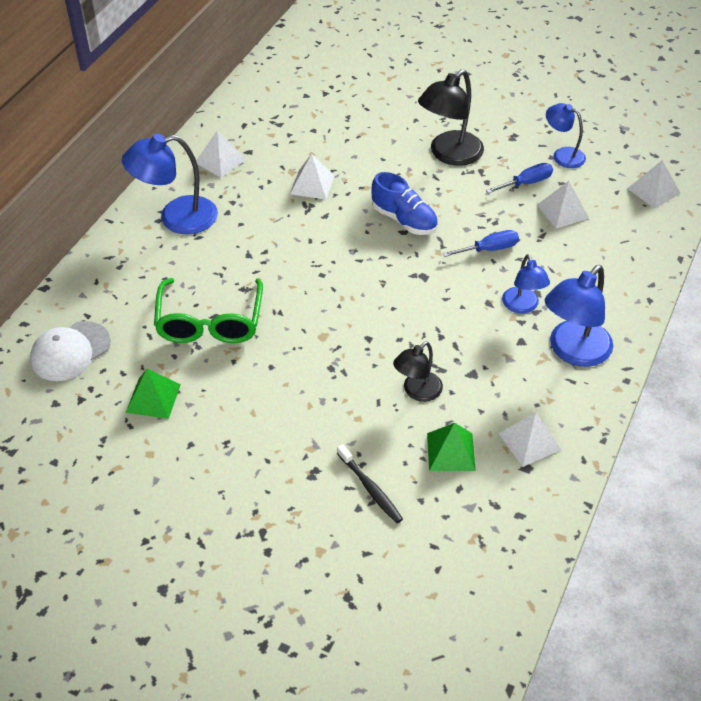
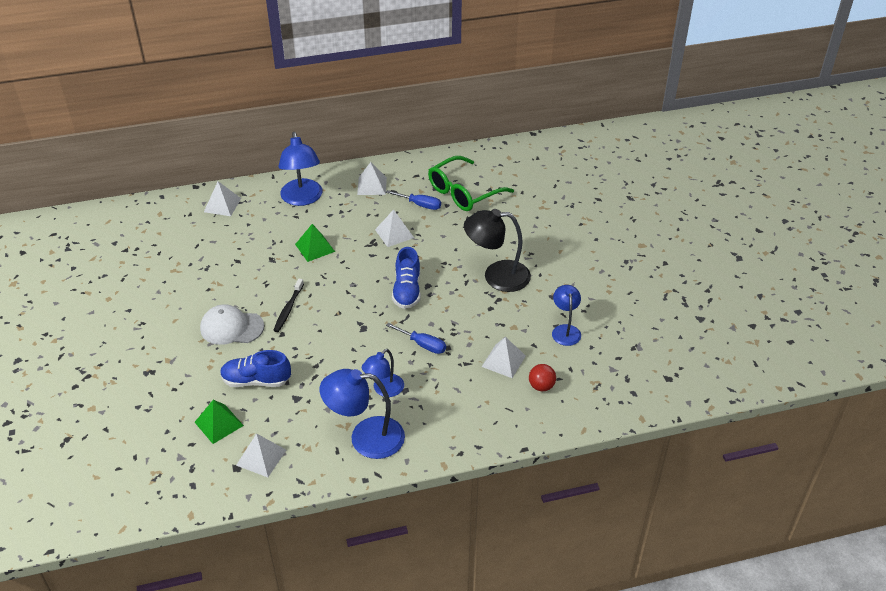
camera: 50 degrees right, 5 degrees down
(70, 351) = (157, 225): white cap -> white cap (231, 327)
(153, 398) = (150, 275): green pyramid -> green pyramid (315, 248)
(176, 218) = (302, 199): blue lamp -> blue lamp turned 135 degrees counterclockwise
(210, 322) = (230, 262): green glasses -> green glasses (463, 192)
(370, 488) = (157, 403): black toothbrush -> black toothbrush (288, 309)
(417, 392) = (256, 381): black lamp -> blue shoe
(526, 183) = (512, 327): blue screwdriver -> blue screwdriver (420, 205)
(616, 207) = (541, 386): none -> red ball
(653, 190) = (584, 398): white pyramid -> white pyramid (222, 205)

